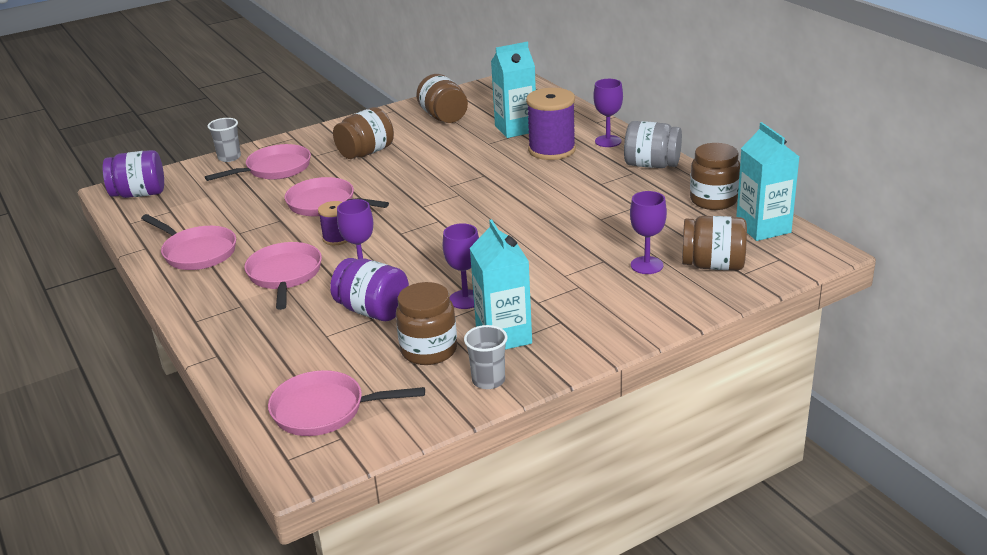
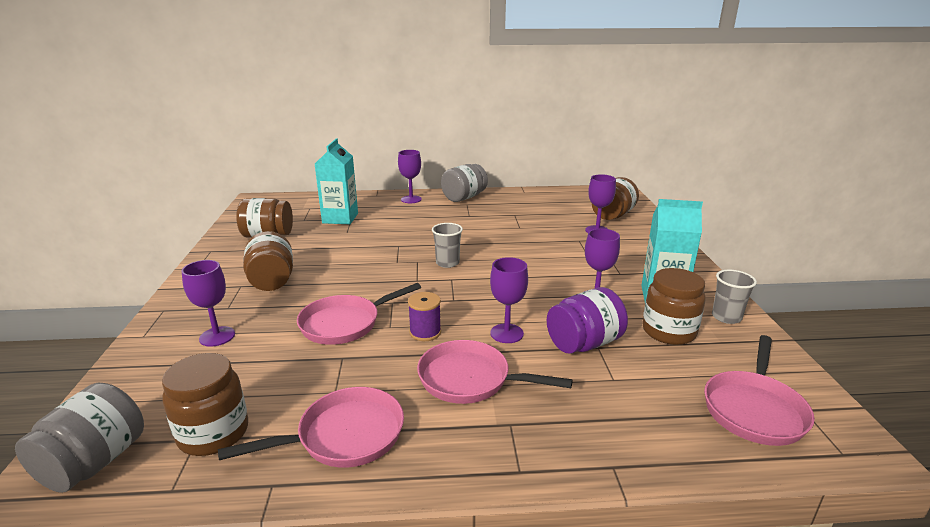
camera: 65 degrees left, 5 degrees down
(139, 194) = (94, 462): purple jar -> grey jar
(229, 157) = (129, 361): grey cup -> grey cup (447, 263)
(275, 169) = (217, 336): pink pan -> purple goblet
(552, 150) = (395, 216): purple spool -> none
(713, 200) = (532, 196): brown jar -> brown jar (213, 433)
(763, 228) = (579, 194): turquoise carton -> none

